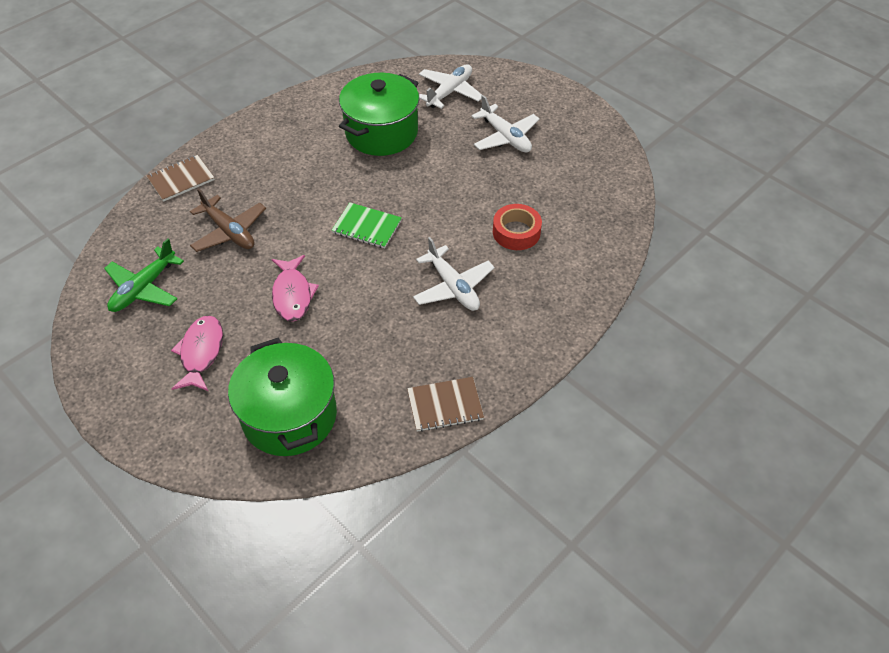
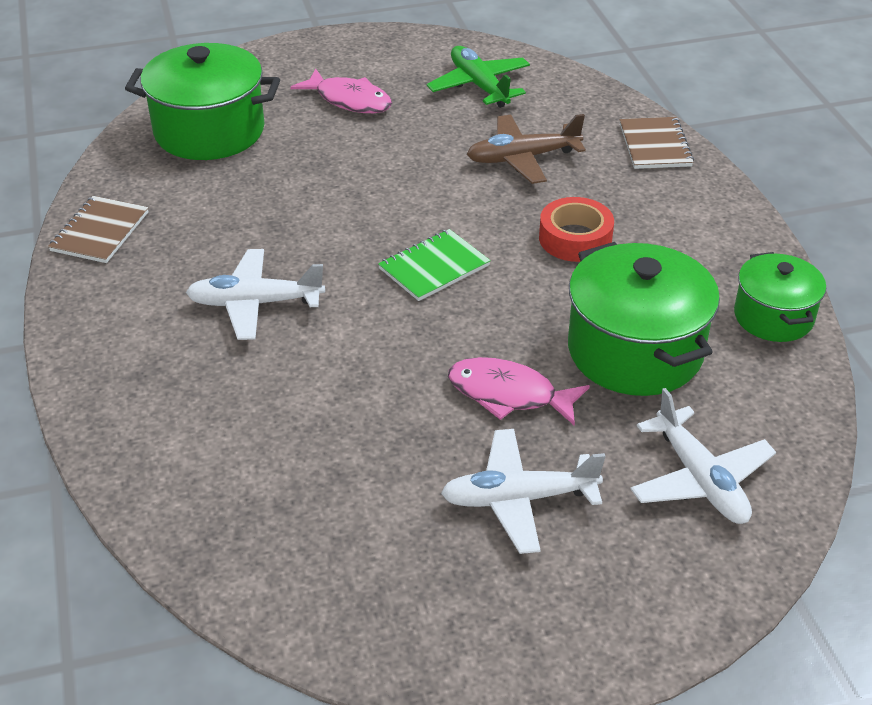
camera: 120 degrees right, 10 degrees down
(293, 294) = (372, 176): pink fish -> pink fish (508, 394)
(322, 97) = (773, 317): none -> green pot
(516, 232) = (290, 408): red tape -> red tape (575, 238)

